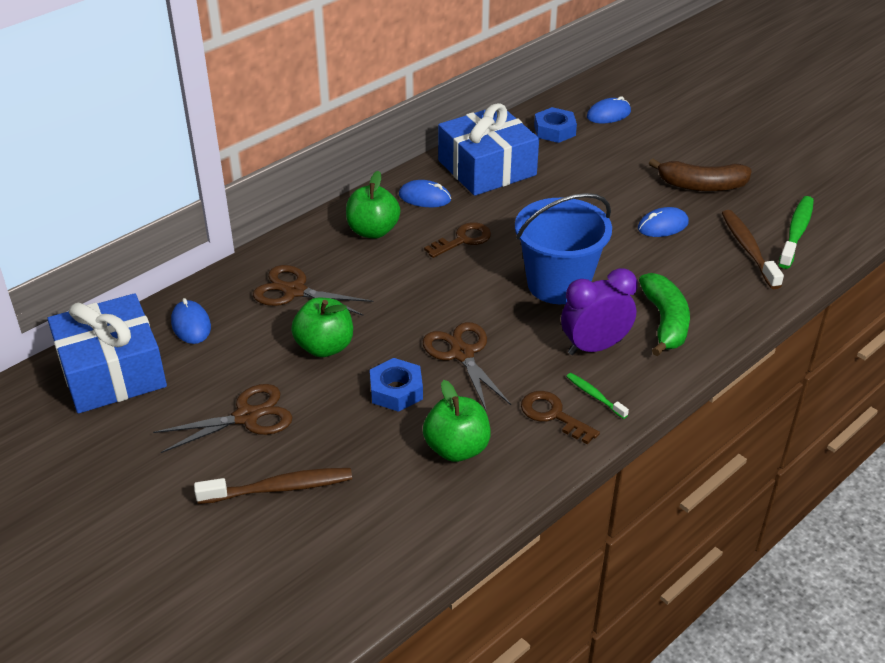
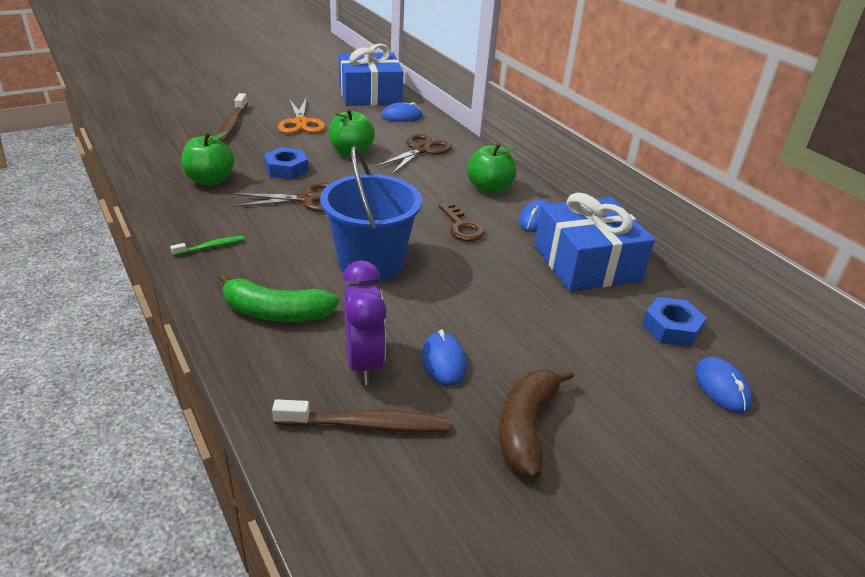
camera: 100 degrees right, 5 degrees down
(246, 417) = (301, 123): brown scissors -> orange scissors
(552, 415) = (207, 223): brown key -> none
(594, 347) = (270, 261): purple clock -> purple clock (363, 363)
(796, 232) = (384, 496): green toothbrush -> none

